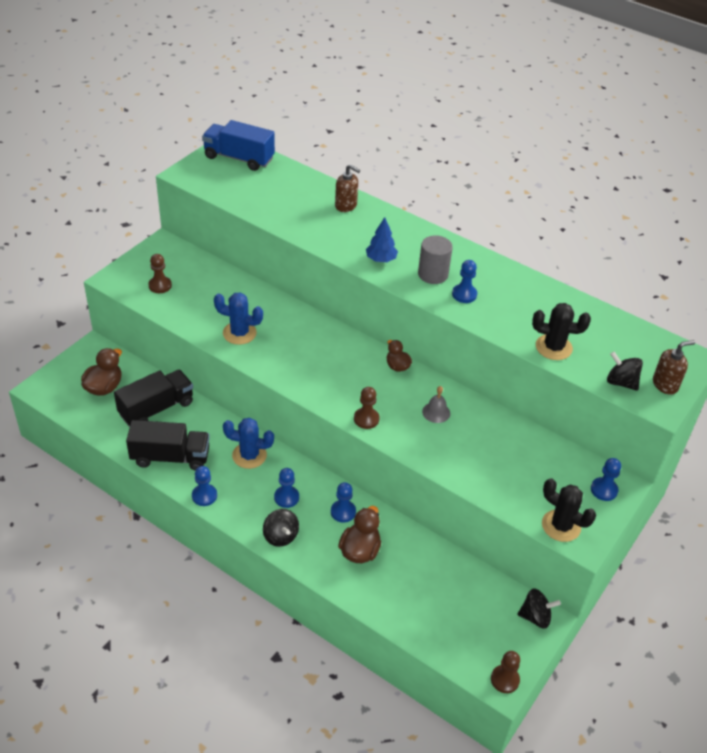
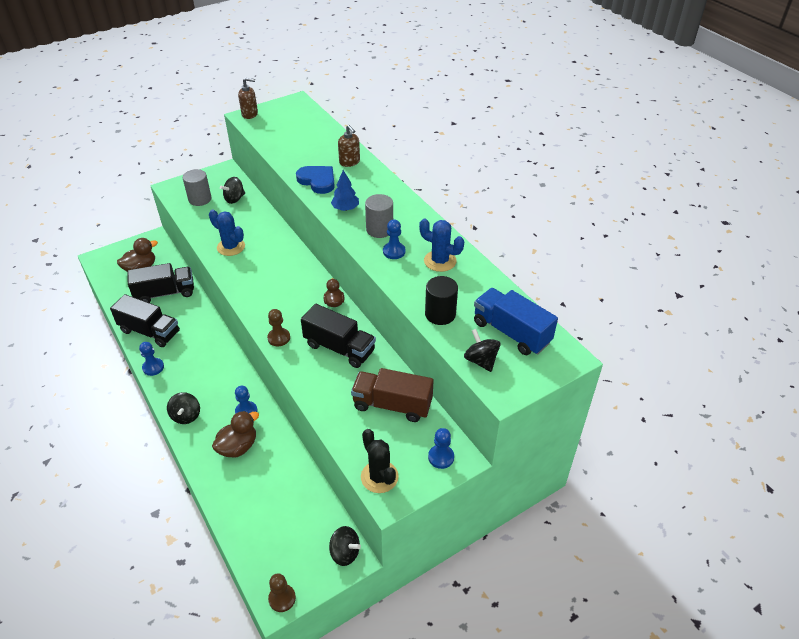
camera: 25 degrees right, 0 degrees up
(160, 285) = (200, 199): brown pawn -> grey cylinder
(201, 276) = (234, 199): none -> black spinning top
(239, 158) = (294, 112): blue truck -> blue truck (511, 332)
(249, 455) = (206, 346): blue cactus -> blue cactus (440, 261)
(286, 497) = (211, 387): blue pawn -> none
(327, 235) = (317, 181): none -> blue heart
(436, 412) = (339, 348): grey bell -> black truck
(526, 454) = (392, 405): none -> brown truck
(553, 347) = (440, 314): black cactus -> black cylinder
(665, 384) = (523, 374): brown soap dispenser -> brown soap dispenser (250, 114)

